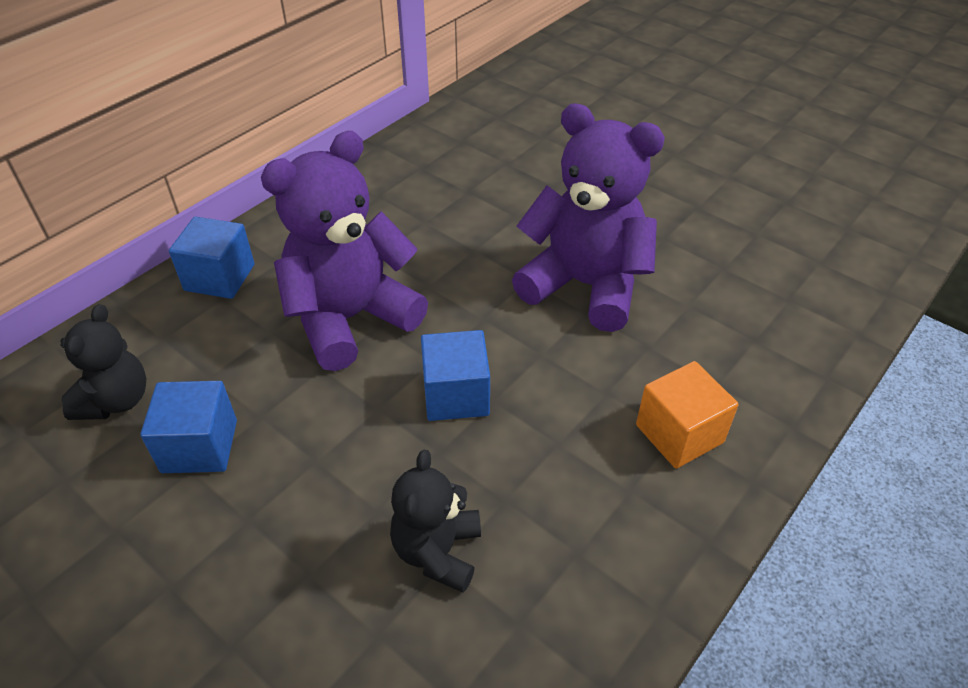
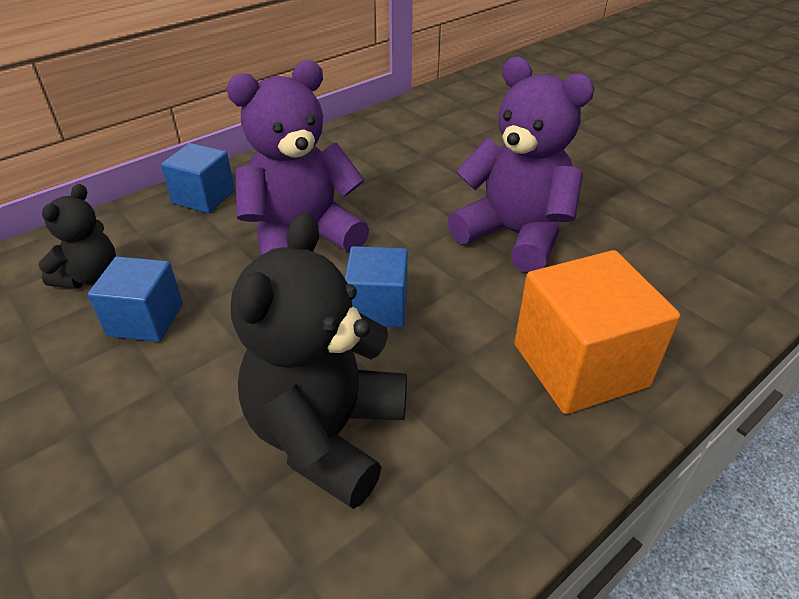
camera: 10 degrees right, 5 degrees down
(438, 551) = (327, 434): black teddy bear -> black teddy bear, size x1.82
(679, 433) = (580, 365): orange cube -> orange cube, size x1.62

